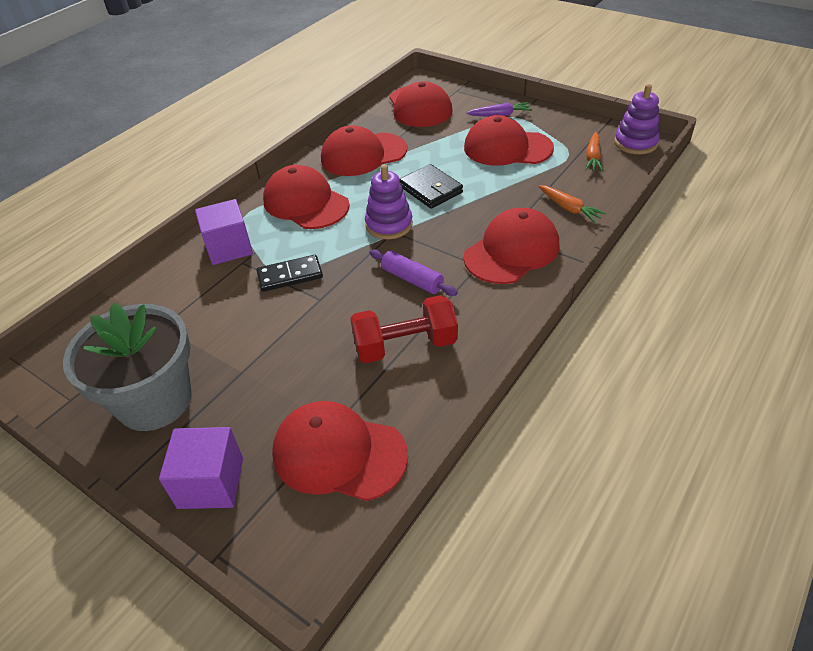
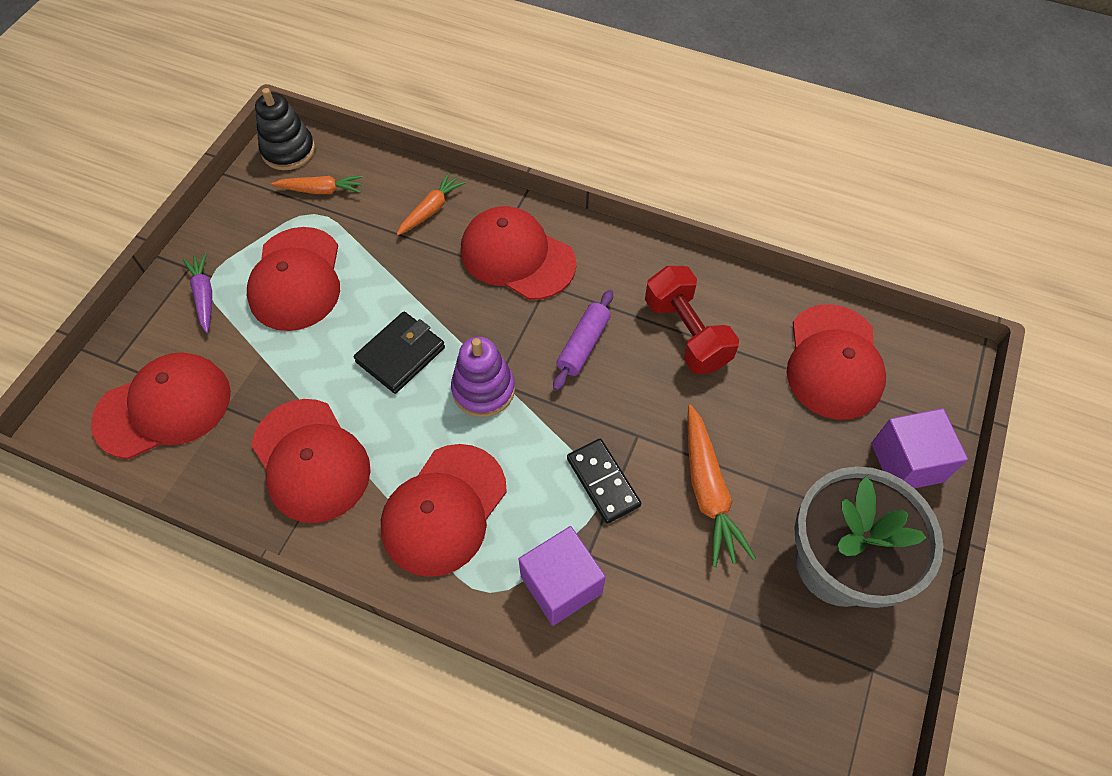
camera: 105 degrees left, 15 degrees up
(254, 332) = (708, 491): none -> orange carrot
(635, 143) = (288, 151): purple stacking toy -> black stacking toy

